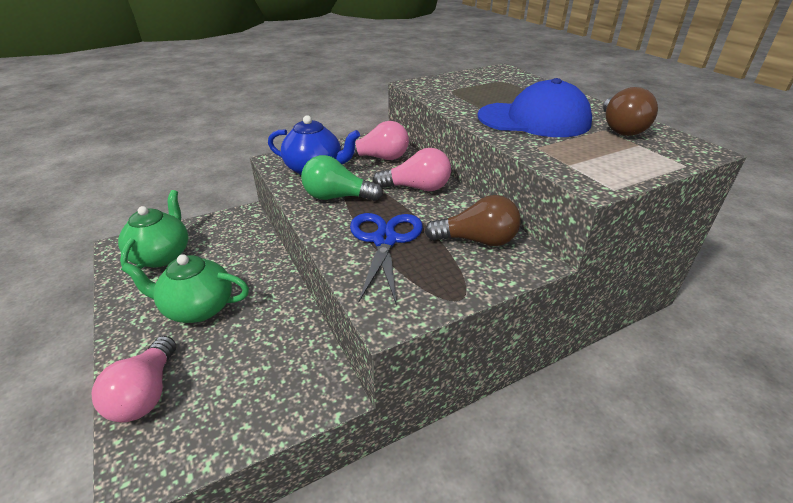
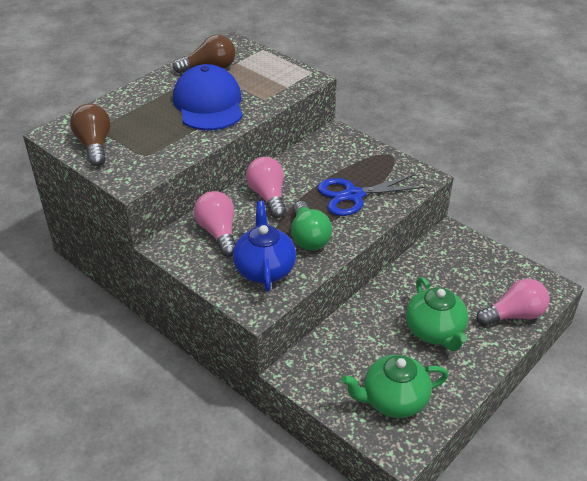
camera: 110 degrees left, 5 degrees up
(477, 240) = (327, 156): brown light bulb -> brown light bulb (94, 145)

